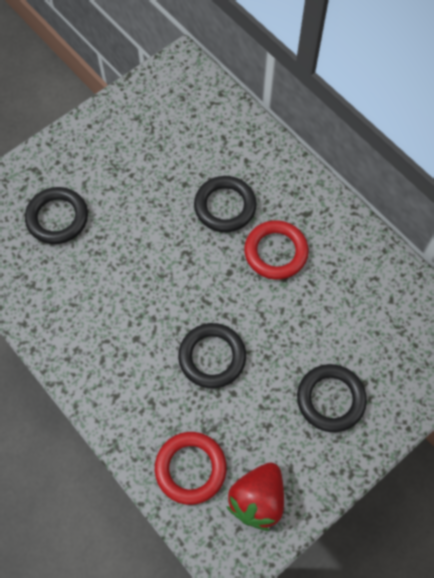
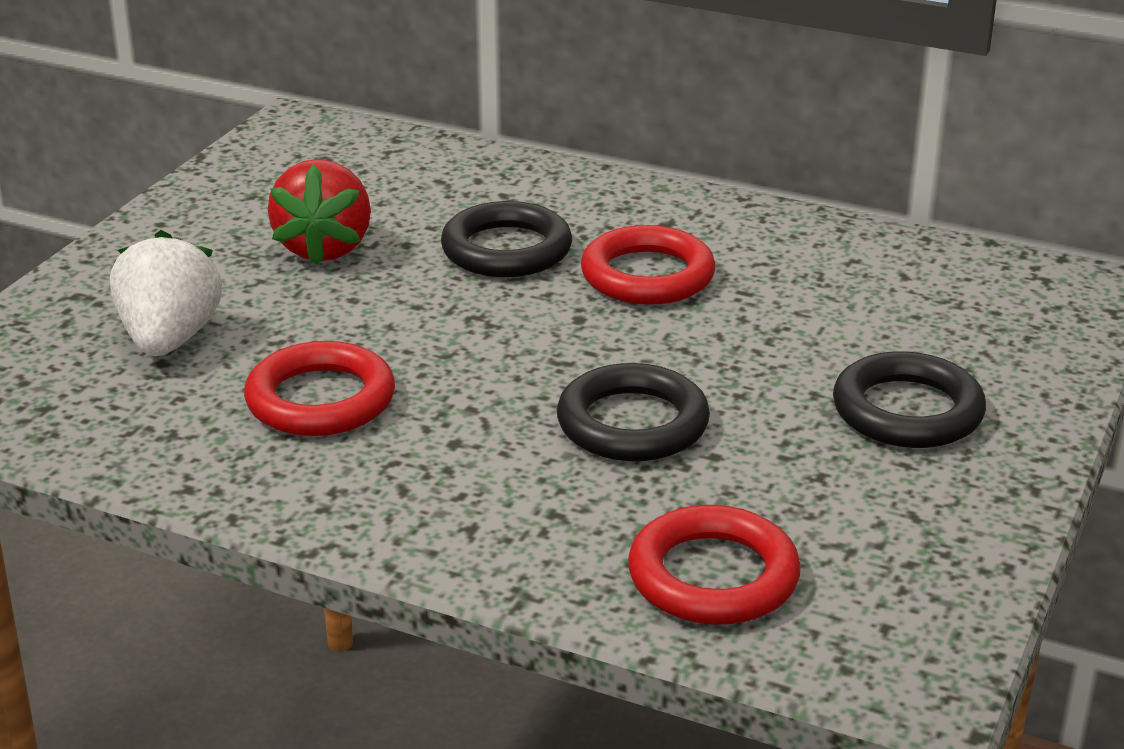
camera: 25 degrees left, 35 degrees down
(57, 218) = (169, 339): black ring -> white strawberry
(97, 286) = (320, 399): none -> red ring
(257, 499) = (887, 575): red strawberry -> red strawberry (324, 248)

